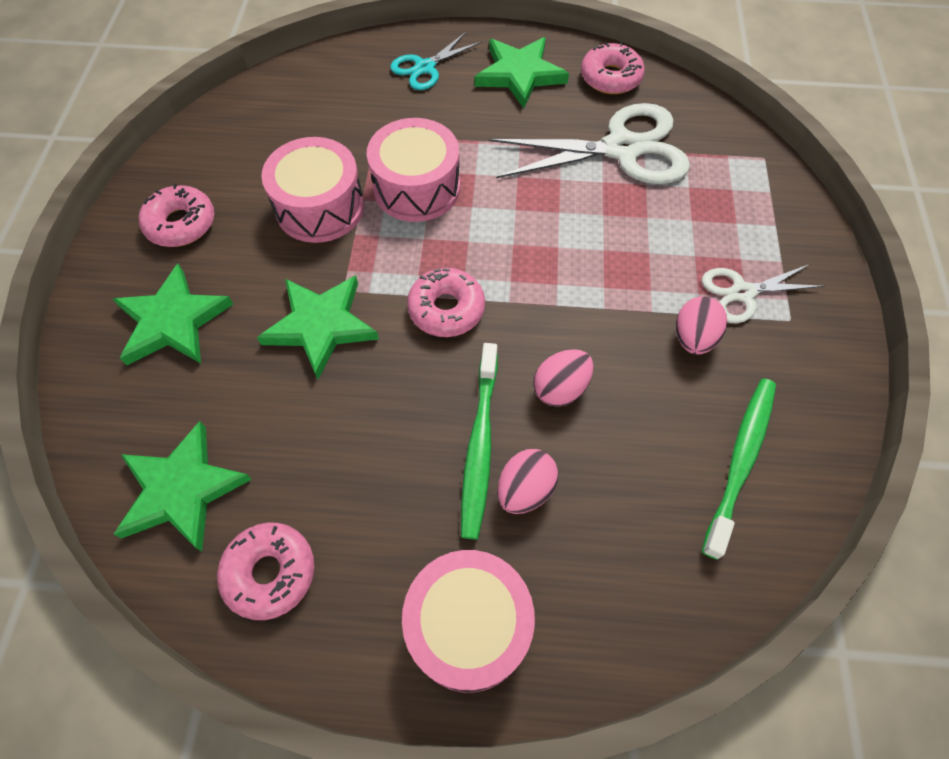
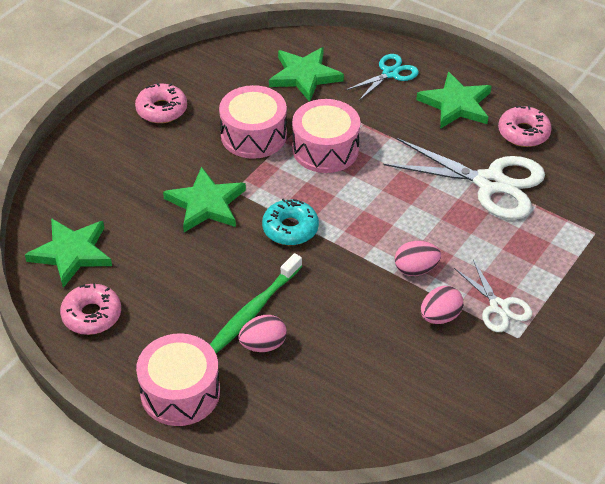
camera: 30 degrees right, 15 degrees down
(173, 321) = (122, 163): green star -> green star (304, 76)
(425, 67) = (390, 73): turquoise scissors -> turquoise scissors turned 150 degrees clockwise
(446, 309) = (290, 228): pink donut -> turquoise donut
(560, 388) = (327, 304): pink egg -> pink egg (415, 269)
(740, 461) = (410, 395): green toothbrush -> none
(742, 293) = (498, 307): white scissors -> white scissors turned 135 degrees counterclockwise

